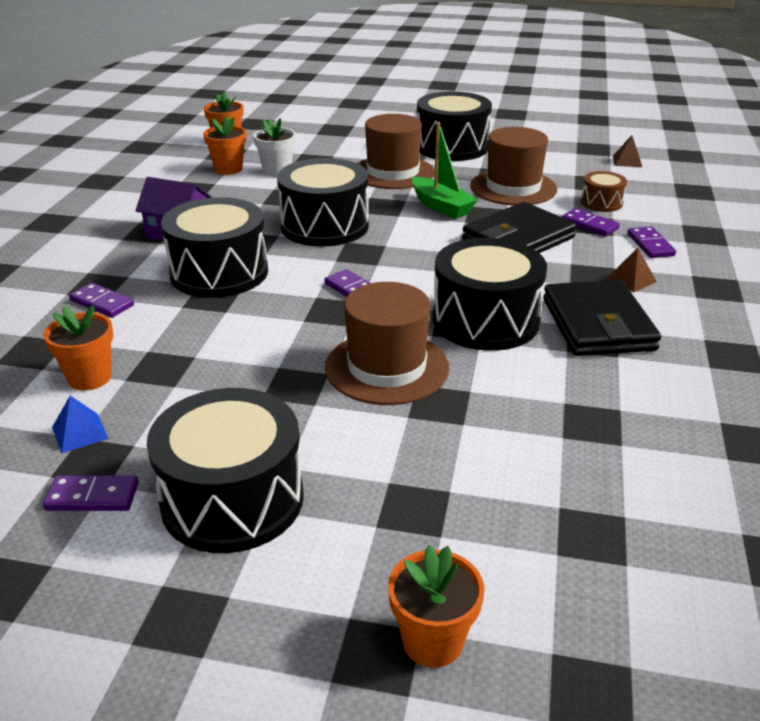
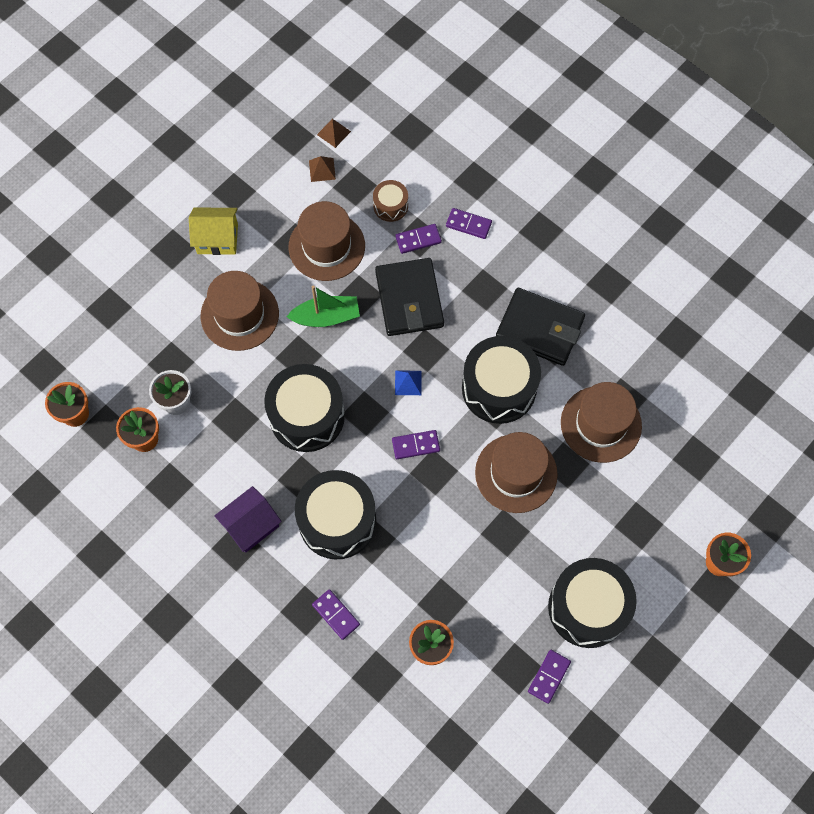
camera: 60 degrees left, 35 degrees up
(80, 433) = (487, 669): blue pyramid -> blue pyramid (408, 382)
(102, 303) = (336, 615): purple domino -> purple domino turned 75 degrees clockwise
(452, 147) = (217, 239): black drum -> yellow house
(532, 414) = (601, 424): none -> brown hat
(631, 280) = (503, 271): brown pyramid -> brown pyramid (322, 169)

